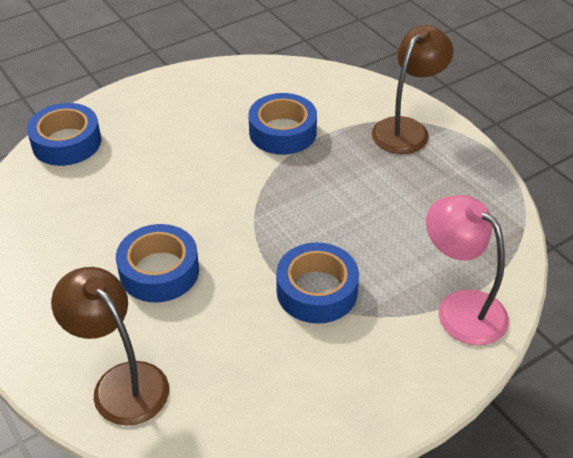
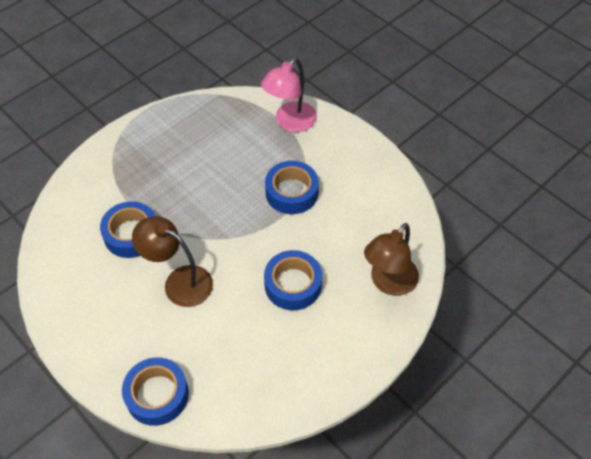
camera: 100 degrees left, 10 degrees up
(406, 129) = (122, 157): brown lamp -> brown lamp (179, 282)

